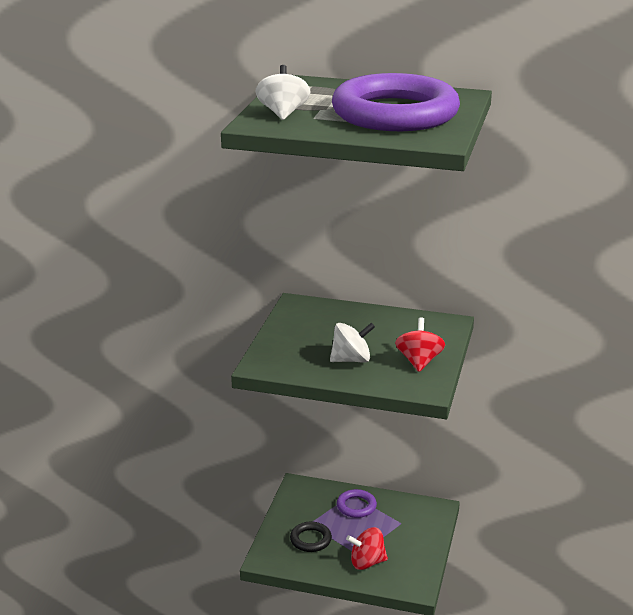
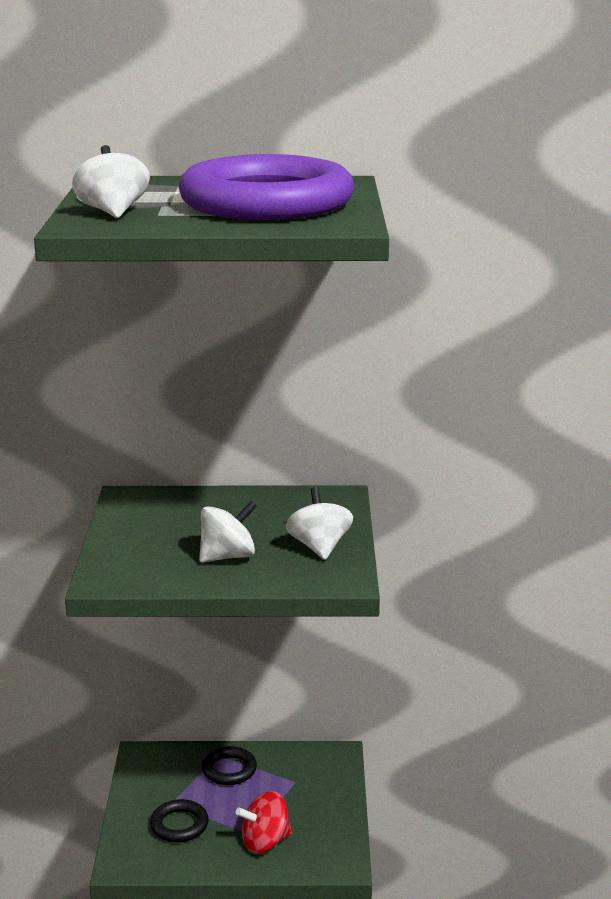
camera: 15 degrees left, 5 degrees down
(356, 506) = (229, 770): purple ring -> black ring
(419, 361) = (319, 547): red spinning top -> white spinning top

